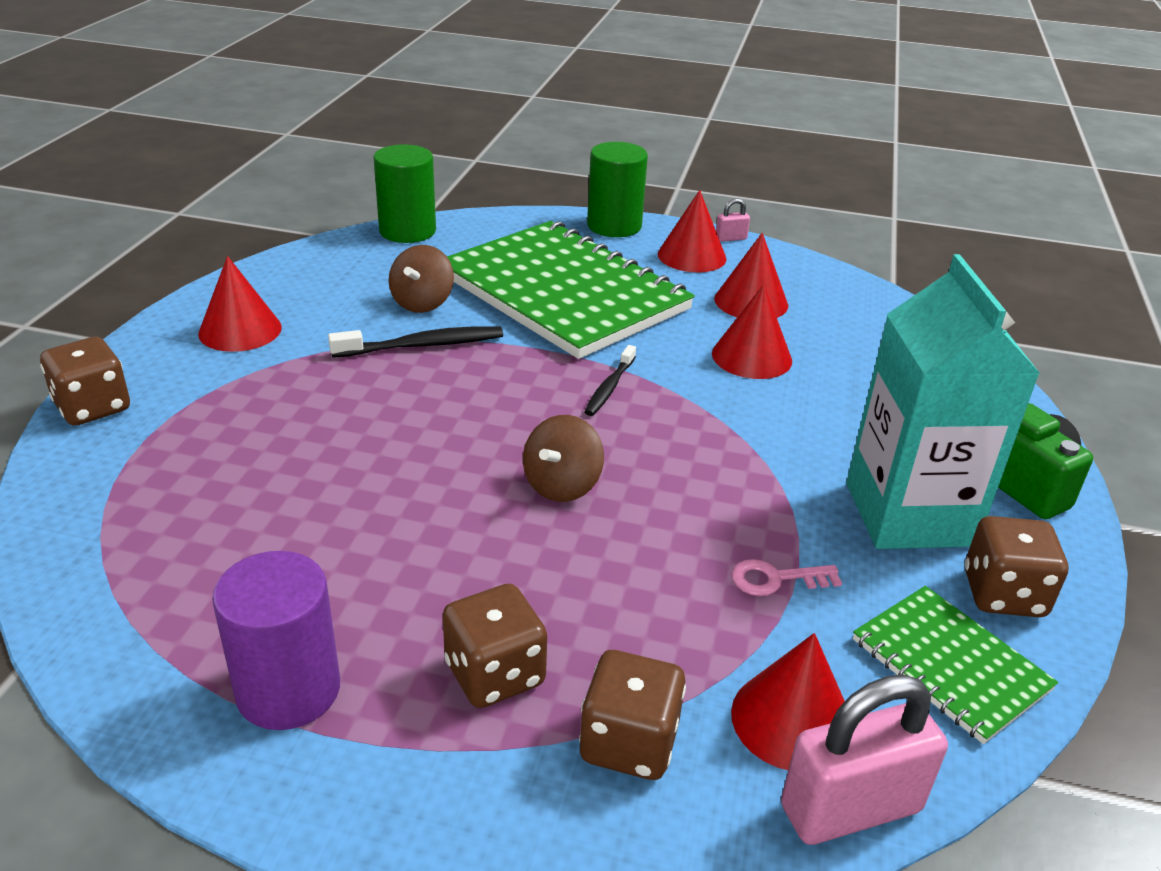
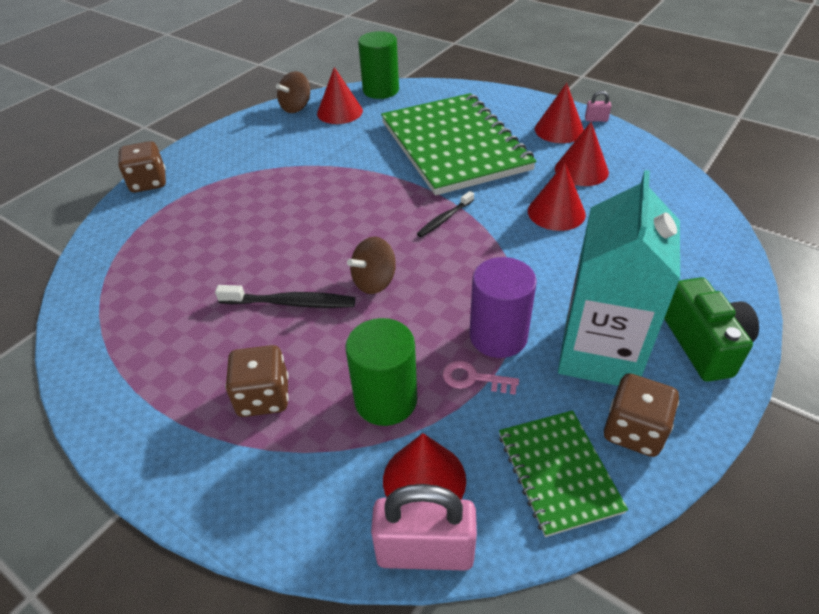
camera: 25 degrees right, 10 degrees up
(240, 330) = (248, 145): red cone -> red cone (339, 112)
(288, 690) = (151, 376): purple cylinder -> purple cylinder (498, 336)
(422, 303) = (361, 141): brown spinning top -> brown spinning top (296, 107)
(422, 345) = (345, 171): black toothbrush -> black toothbrush (291, 303)
(614, 226) = (517, 101): green cylinder -> green cylinder (386, 400)
(629, 743) = (314, 464): brown dice -> none

